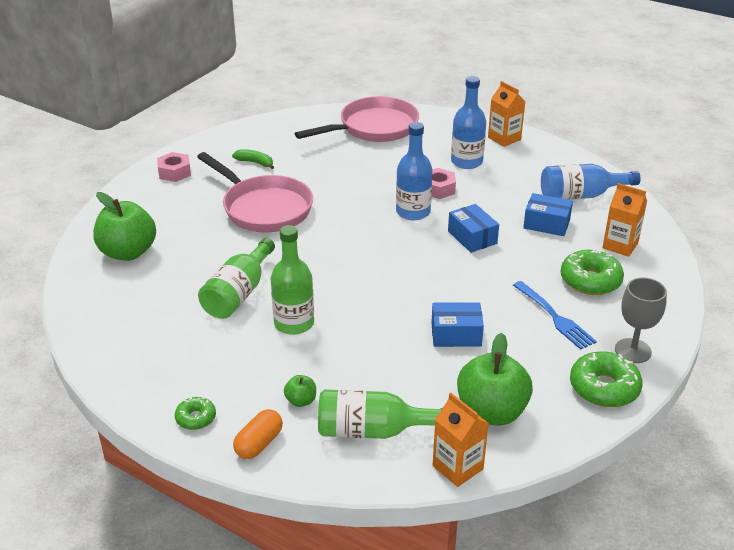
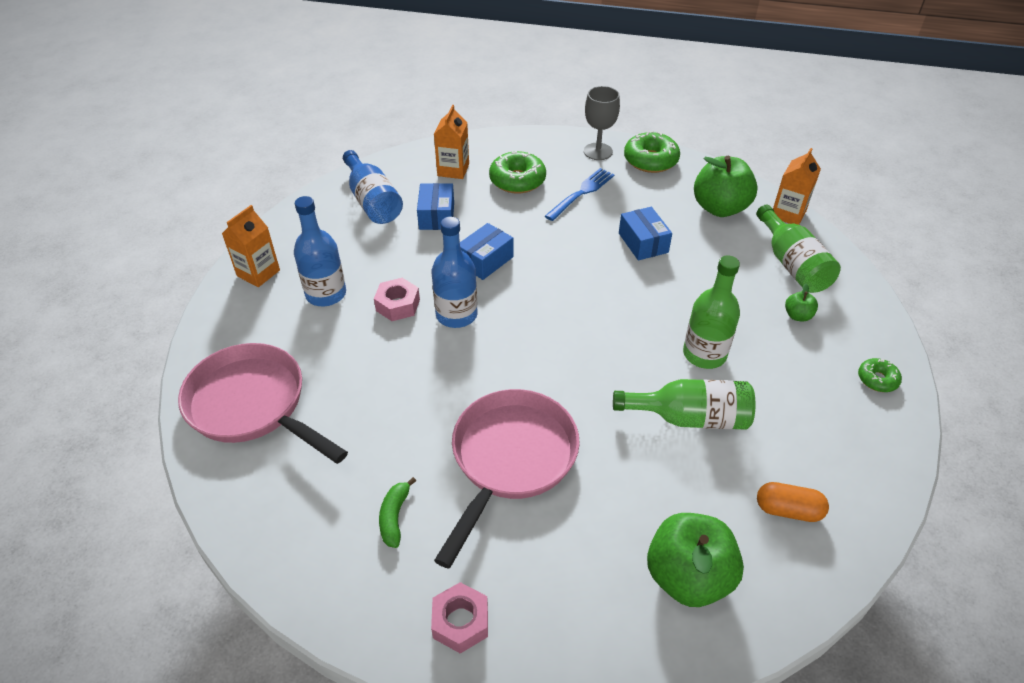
camera: 110 degrees left, 10 degrees up
(259, 443) = (864, 326): orange capsule -> orange capsule (788, 510)

